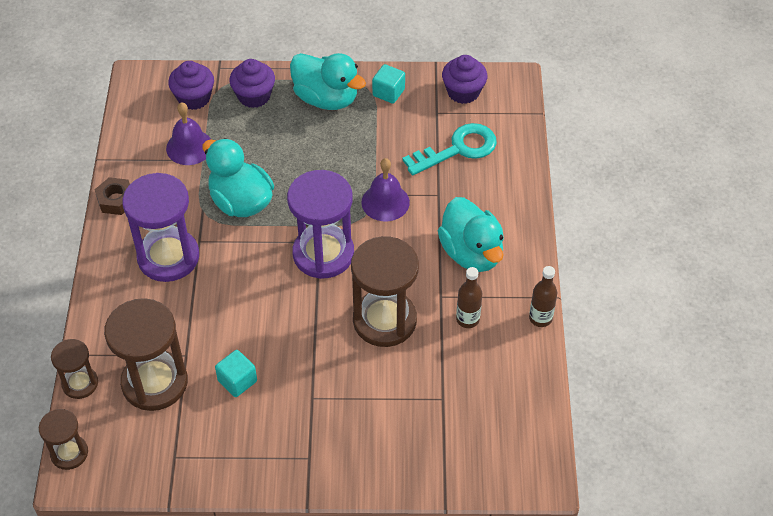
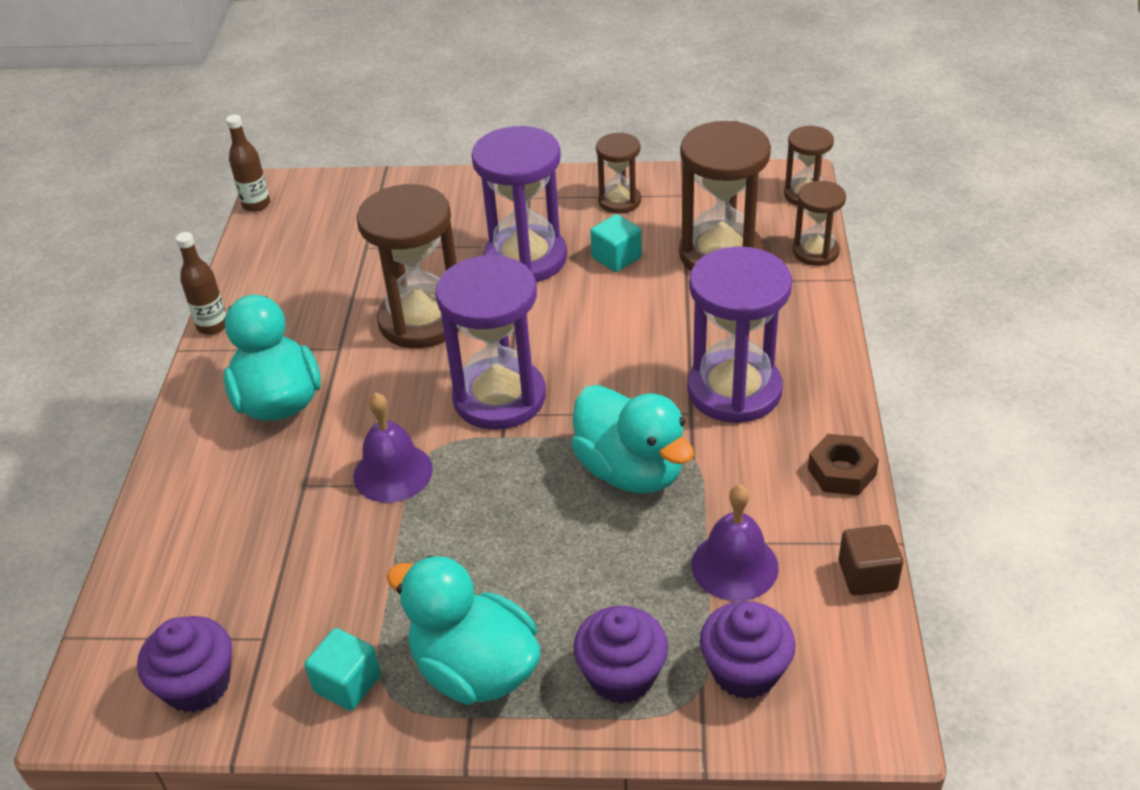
camera: 175 degrees left, 10 degrees down
(120, 142) = (867, 575): none -> brown cube
(230, 450) = (619, 201): none -> brown hourglass
(310, 382) = (525, 258): none -> purple hourglass
(458, 149) = (246, 564): turquoise key -> none
(467, 319) = (310, 323): brown bottle -> brown bottle (256, 205)

